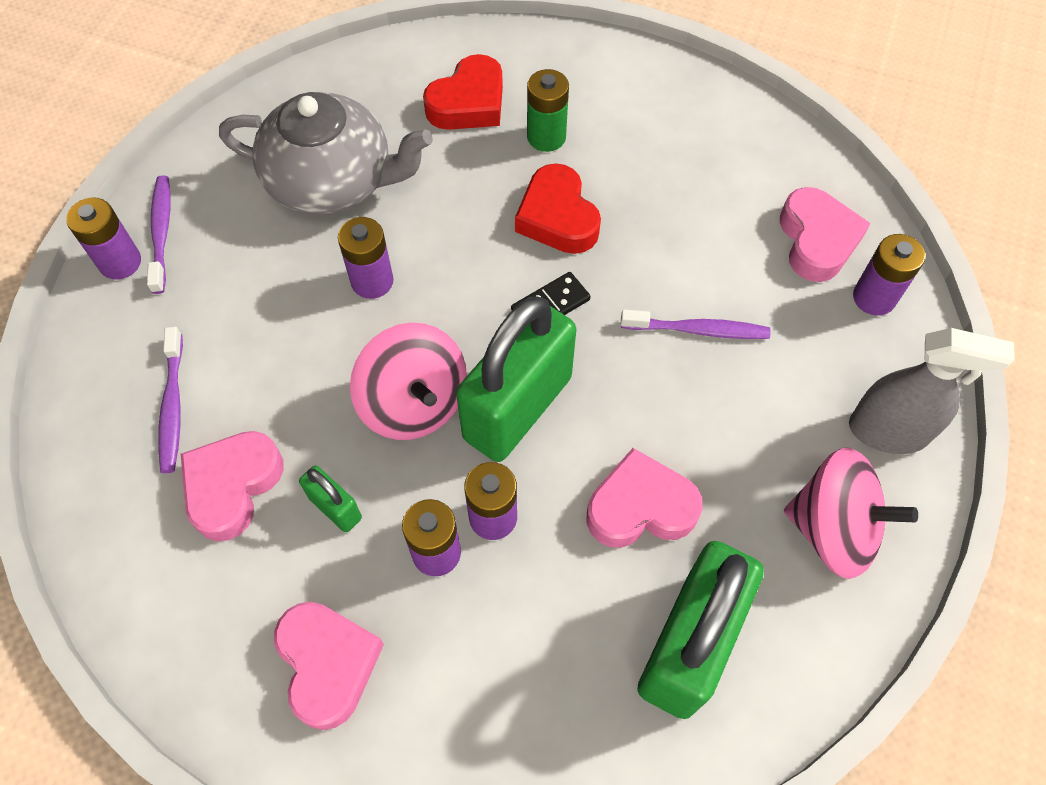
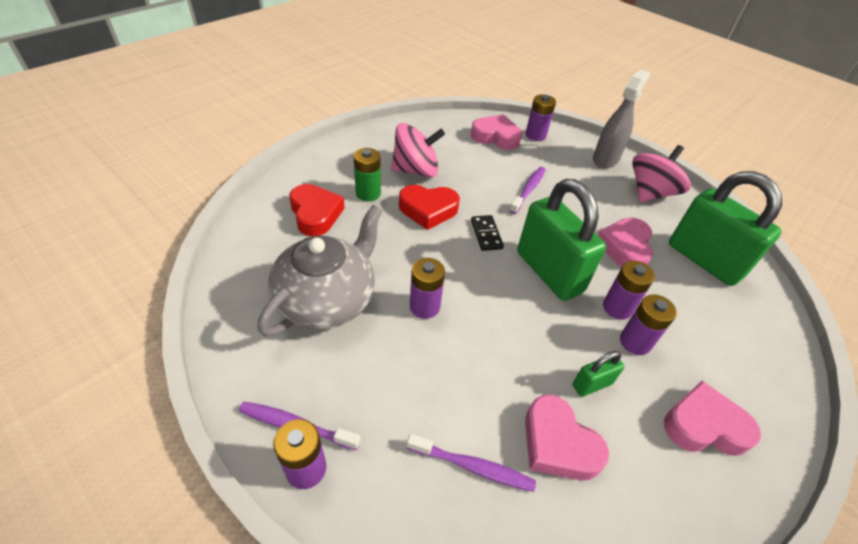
camera: 70 degrees left, 15 degrees down
(414, 403) = (527, 317): pink spinning top -> pink spinning top (416, 170)

